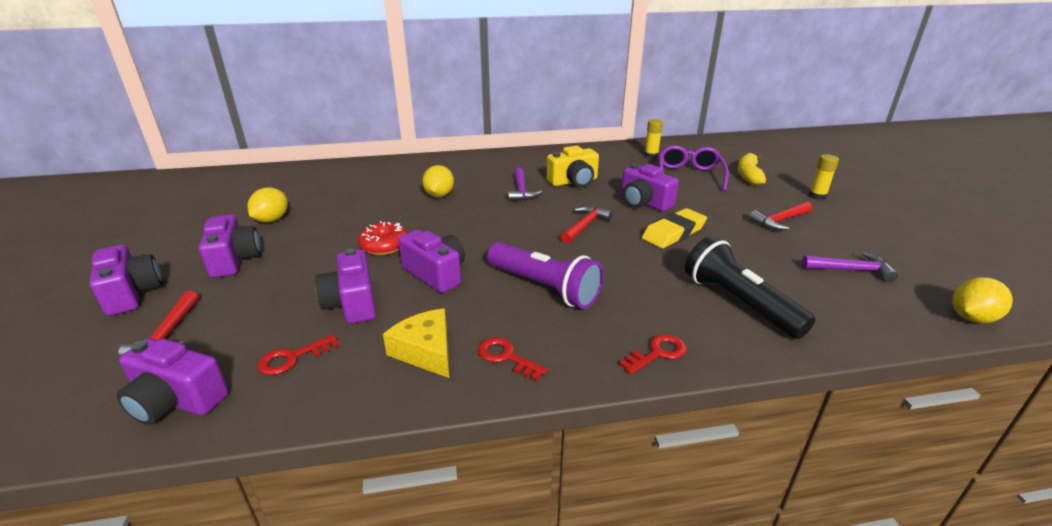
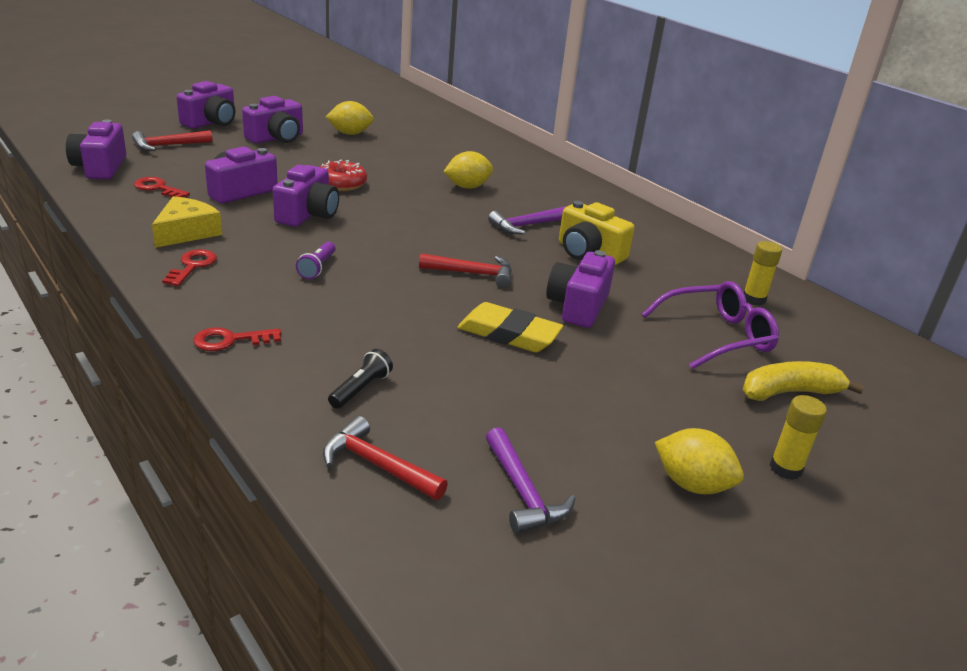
camera: 60 degrees right, 0 degrees up
(544, 287) = (317, 268): purple flashlight -> purple flashlight, size x0.46
(657, 353) = (231, 340): red key -> red key turned 135 degrees clockwise
(739, 303) = (360, 389): black flashlight -> black flashlight, size x0.46
(779, 221) = (635, 424): red hammer -> red hammer (377, 465)
(971, 318) = (453, 617): yellow lemon -> yellow lemon (692, 484)

